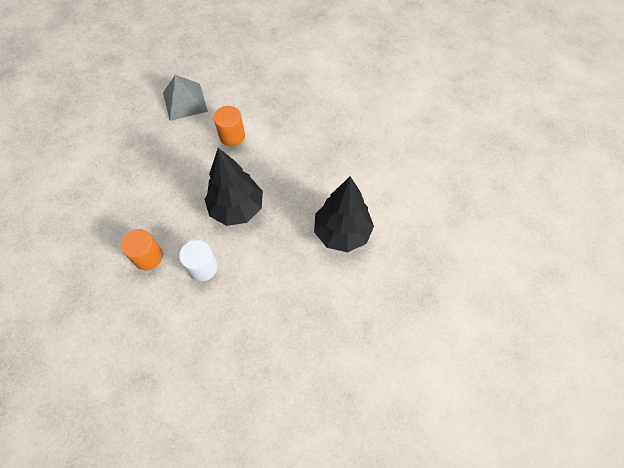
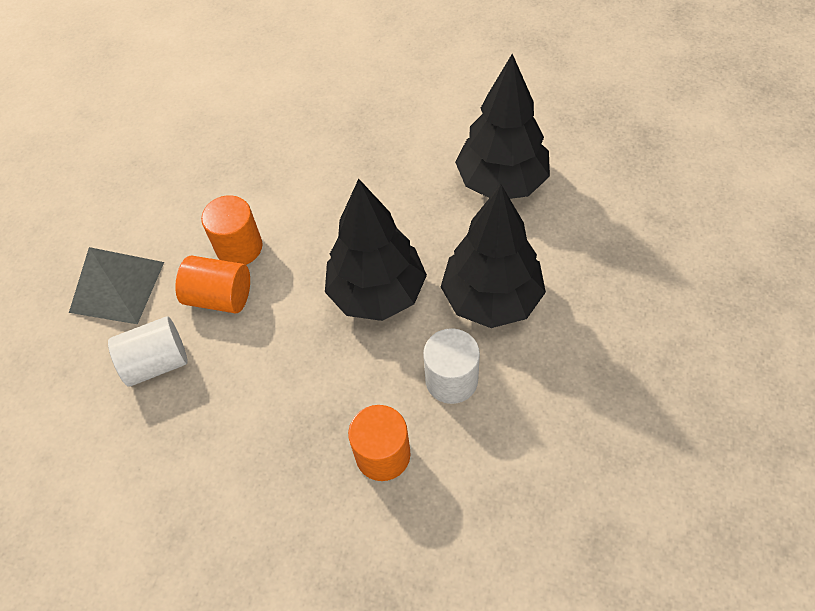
camera: 55 degrees left, 5 degrees down
(153, 139) = (156, 362): none -> white cylinder
(200, 144) = (220, 297): none -> orange cylinder
(261, 263) = (491, 299): none -> black tree

